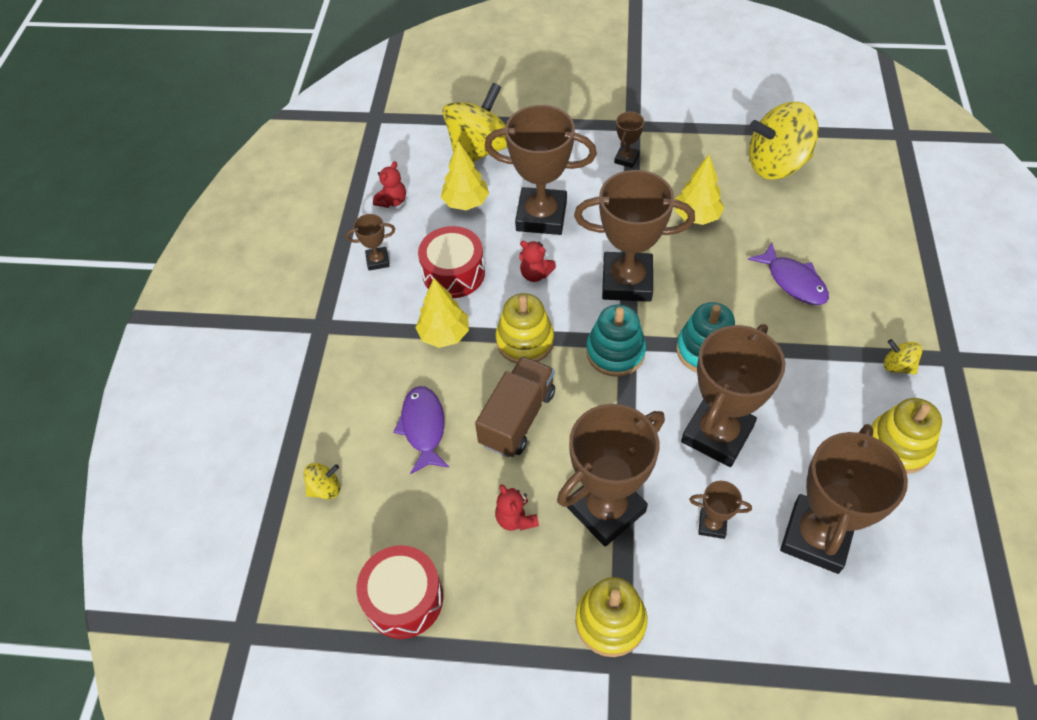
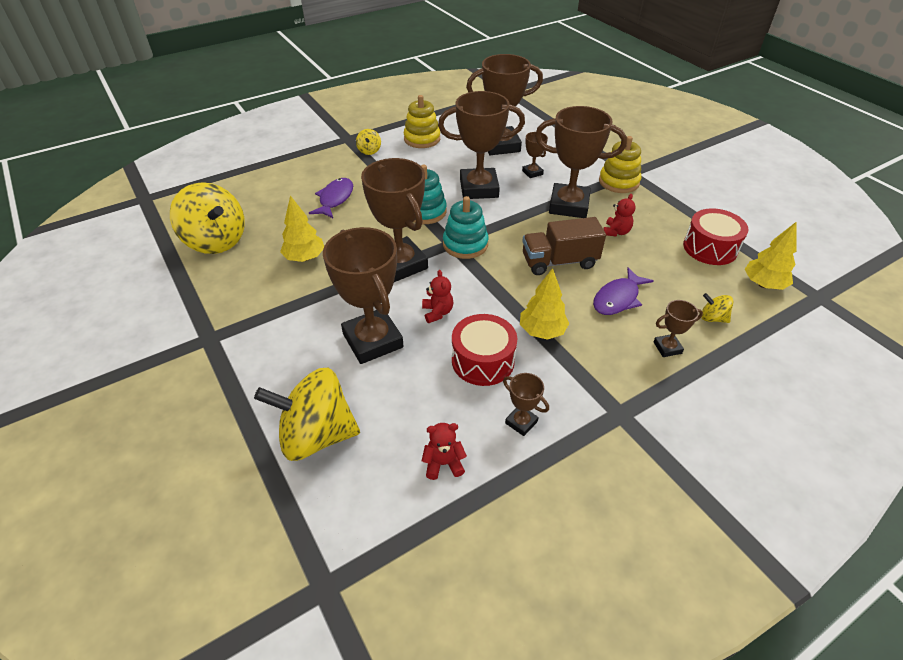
camera: 130 degrees left, 10 degrees down
(465, 202) = (398, 401): yellow tree -> yellow tree (763, 284)
(525, 341) = (501, 287): yellow stacking toy -> none
(626, 159) = (261, 321): brown trophy -> brown trophy (667, 348)

